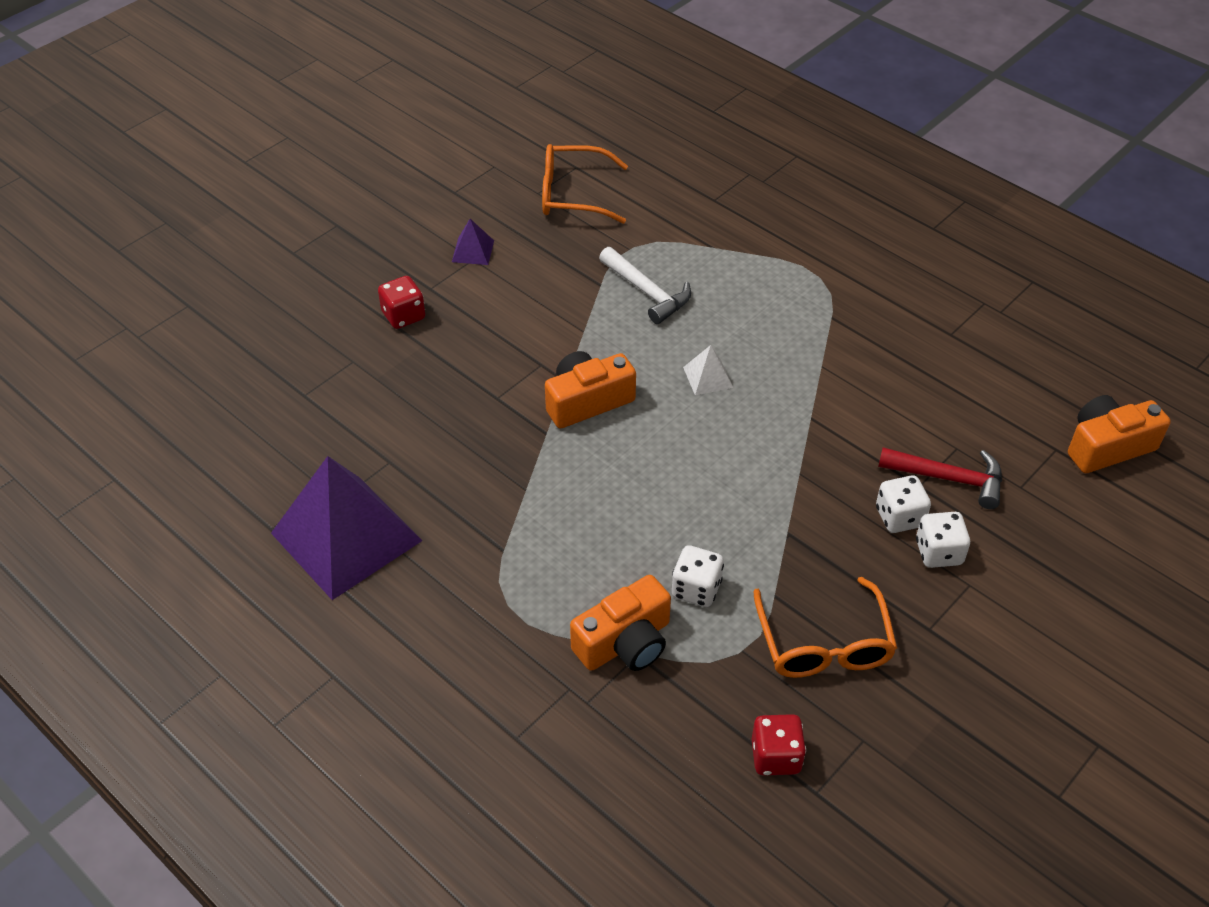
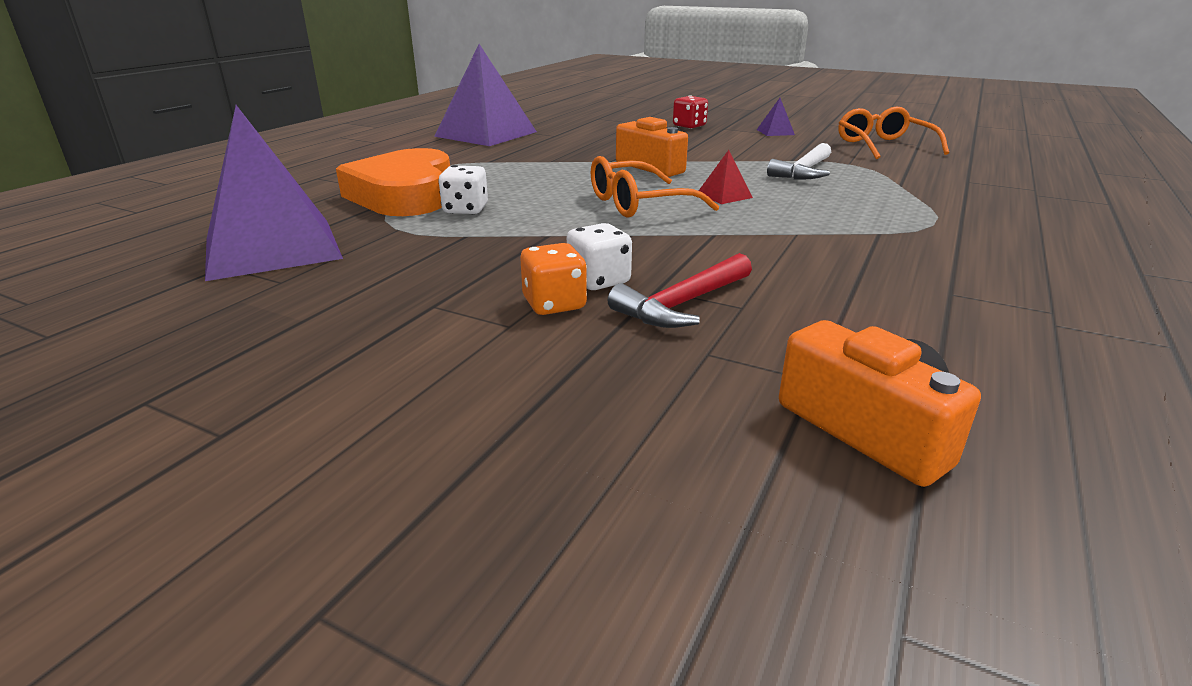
camera: 75 degrees right, 20 degrees down
(625, 642) = (404, 195): orange camera -> orange heart
(708, 377) = (724, 195): white pyramid -> red pyramid
(775, 756) = (272, 248): red dice -> purple pyramid
(824, 643) = (407, 257): orange glasses -> orange glasses (639, 204)
(938, 552) = (554, 304): white dice -> orange dice
(949, 478) = (682, 304): red hammer -> red hammer turned 45 degrees clockwise

